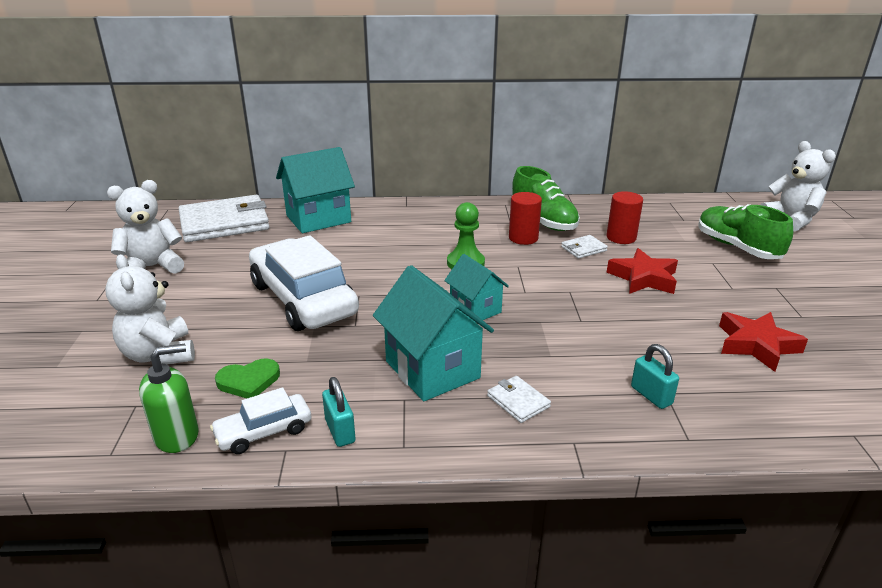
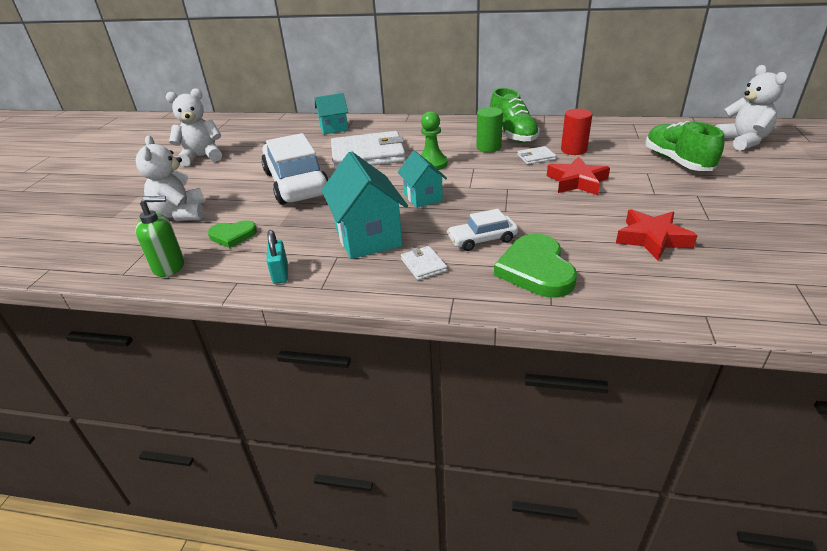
camera: 15 degrees right, 5 degrees up
(224, 223) = (265, 129): white wallet -> white wallet (368, 154)
(264, 432) = (227, 269): white car -> white car (482, 239)
(318, 219) = (334, 128): turquoise house -> turquoise house, size x0.61
(523, 238) = (488, 147): red cylinder -> green cylinder
(651, 395) = (536, 270): turquoise padlock -> green heart

